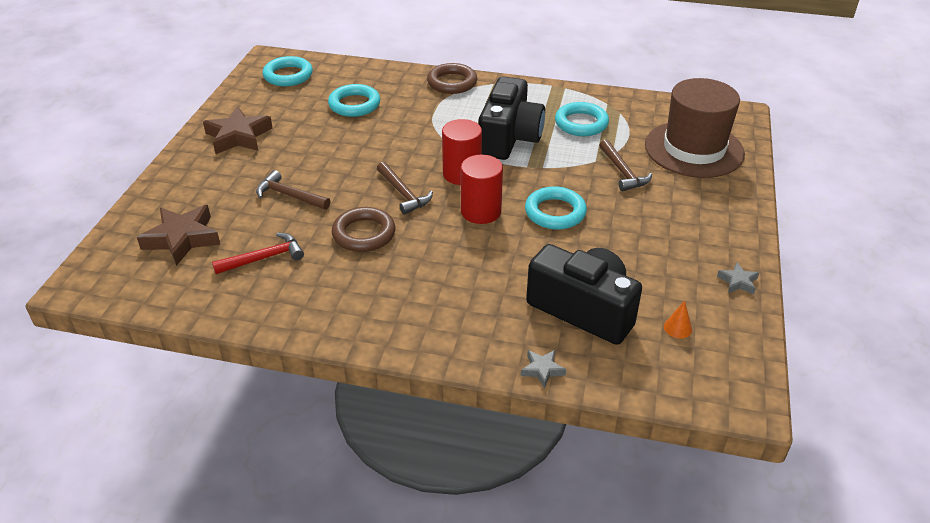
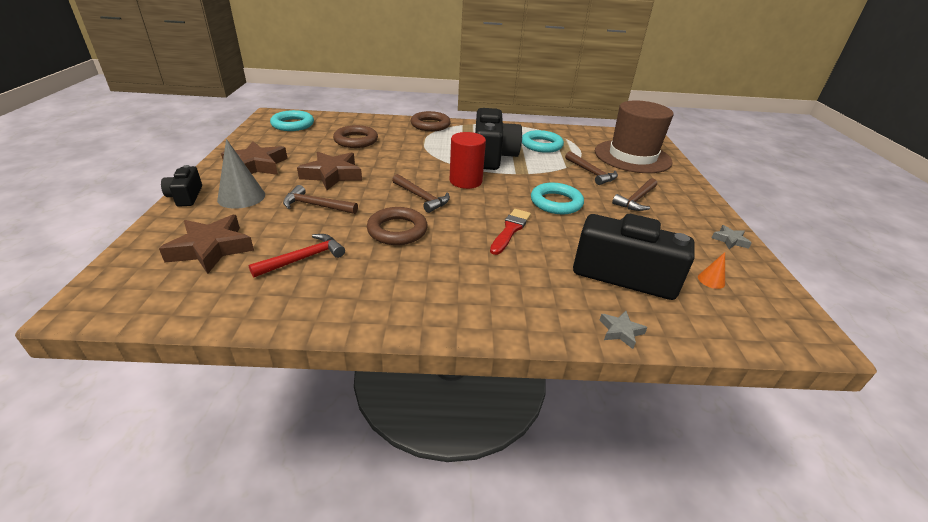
camera: 15 degrees left, 5 degrees down
(164, 174) = (186, 196): none -> black camera
(217, 178) = (241, 197): none -> grey cone
(315, 155) = (332, 175): none -> brown star
(354, 104) = (356, 140): turquoise ring -> brown ring
(481, 211) = (494, 206): red cylinder -> none
(484, 244) = (510, 230): none -> red brush
(657, 216) = (636, 200): none -> brown hammer

